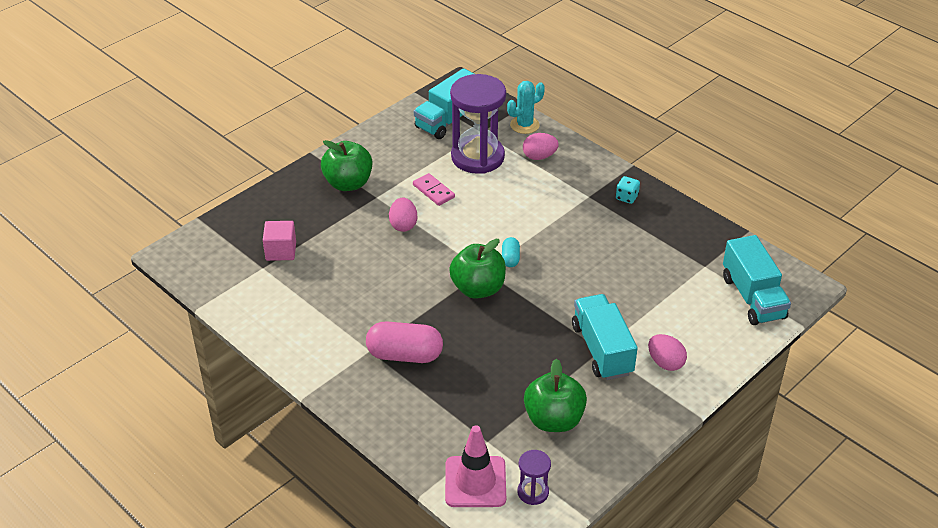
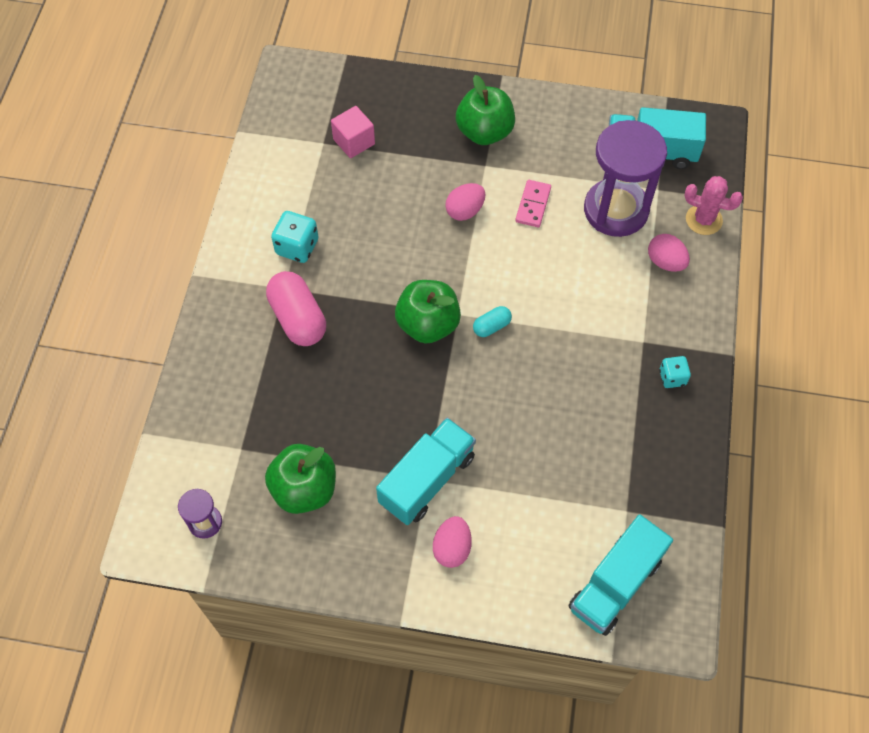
camera: 55 degrees right, 20 degrees up
(341, 326) = (297, 247): none -> turquoise dice
(475, 482) = (186, 468): pink traffic cone -> none
(524, 125) = (703, 220): turquoise cactus -> pink cactus

